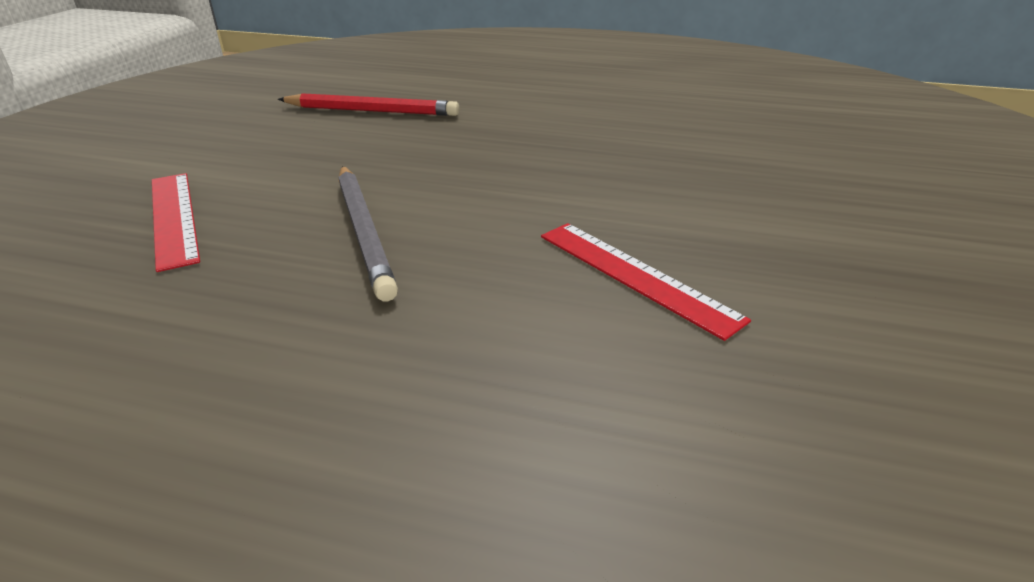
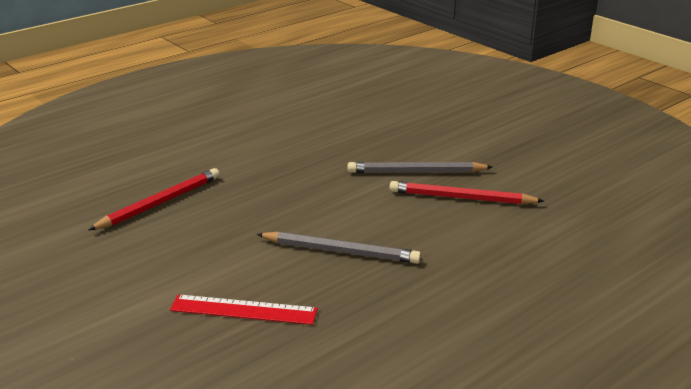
camera: 55 degrees left, 5 degrees down
(635, 275) = (461, 198): red ruler -> red pencil
(654, 214) = (416, 172): none -> grey pencil

